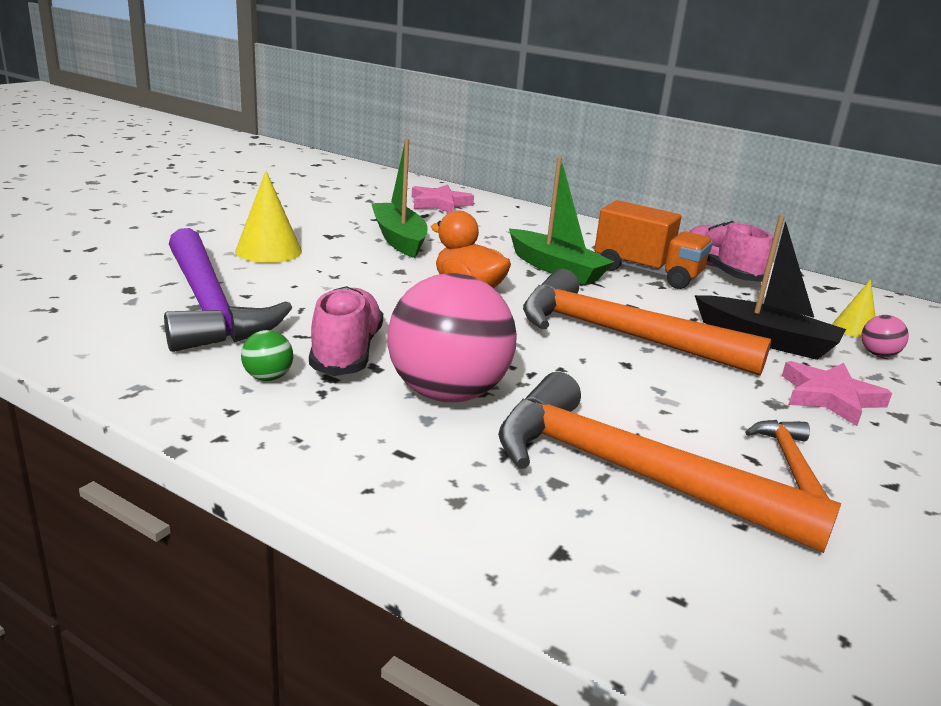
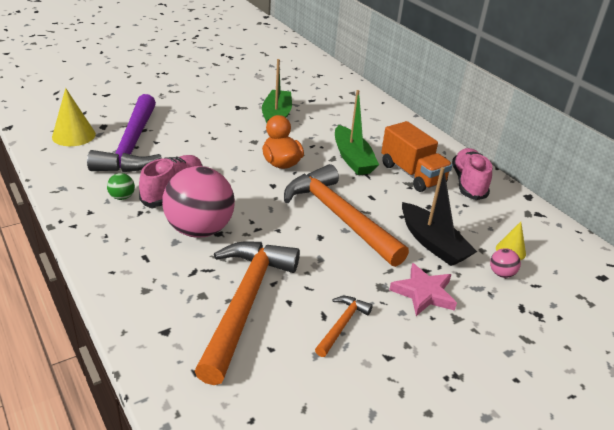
camera: 25 degrees right, 10 degrees up
(268, 251) = (194, 113): yellow cone -> yellow cone (74, 135)
(439, 204) = (330, 92): pink star -> none
(630, 474) = (245, 303): orange hammer -> orange hammer turned 45 degrees clockwise

